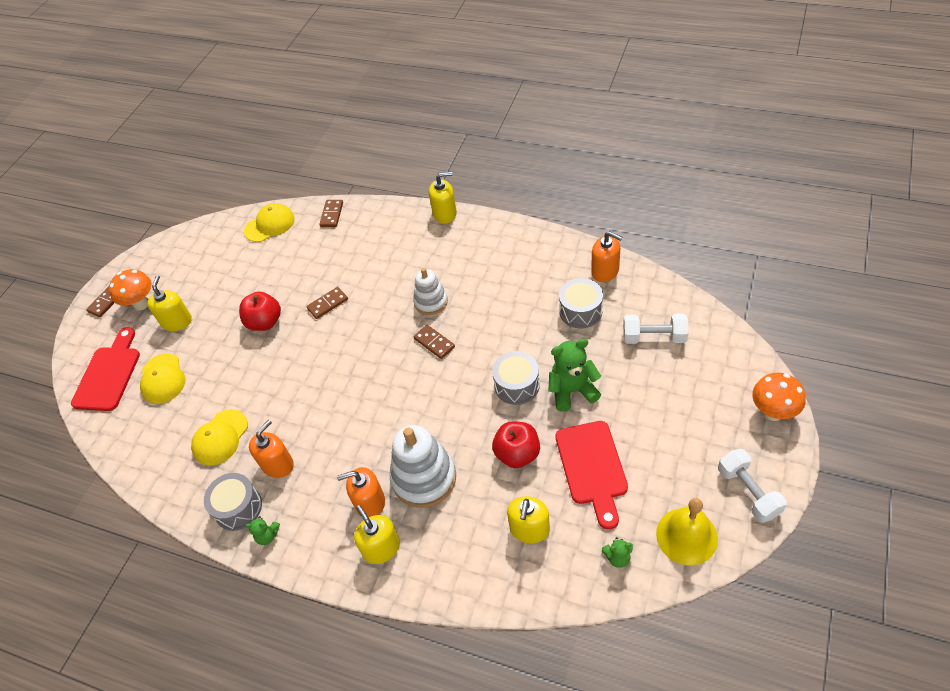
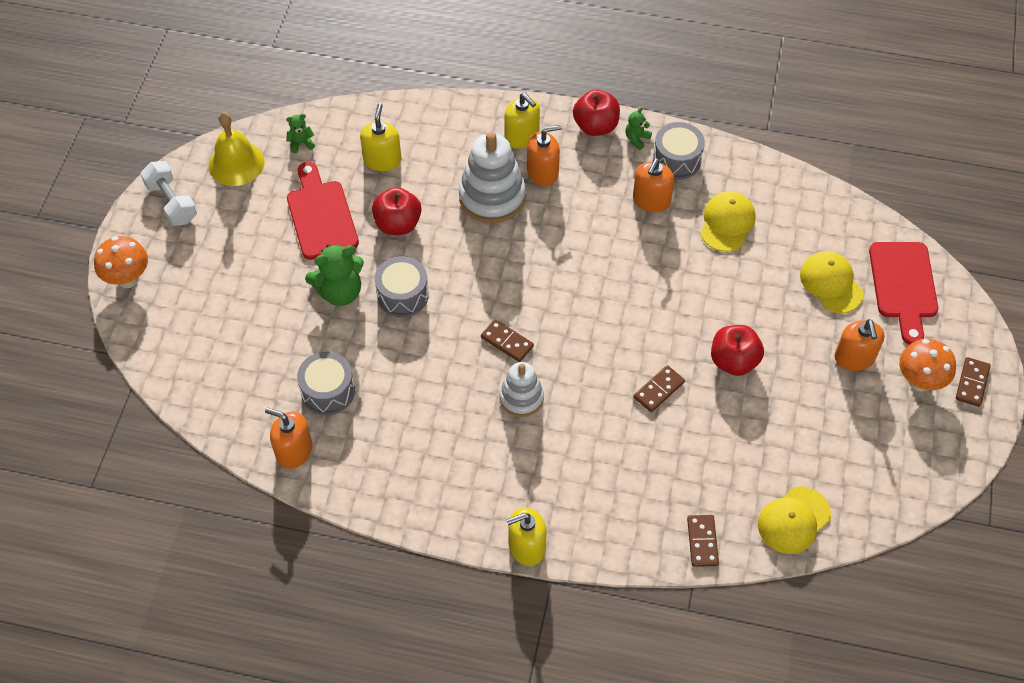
camera: 165 degrees right, 5 degrees up
(177, 321) = (854, 358): yellow soap dispenser -> orange soap dispenser
(267, 536) = (636, 139): green teddy bear -> green teddy bear turned 45 degrees counterclockwise
(303, 555) = (595, 126): none -> red apple
(654, 337) = (242, 360): white dumbbell -> none

